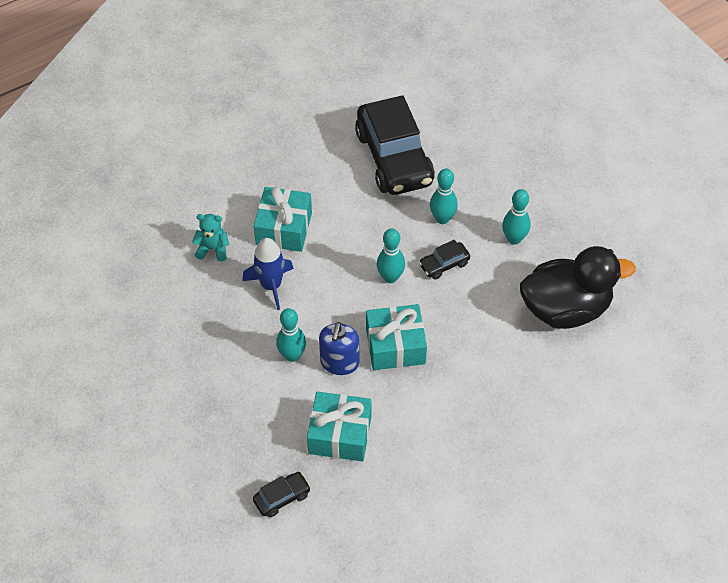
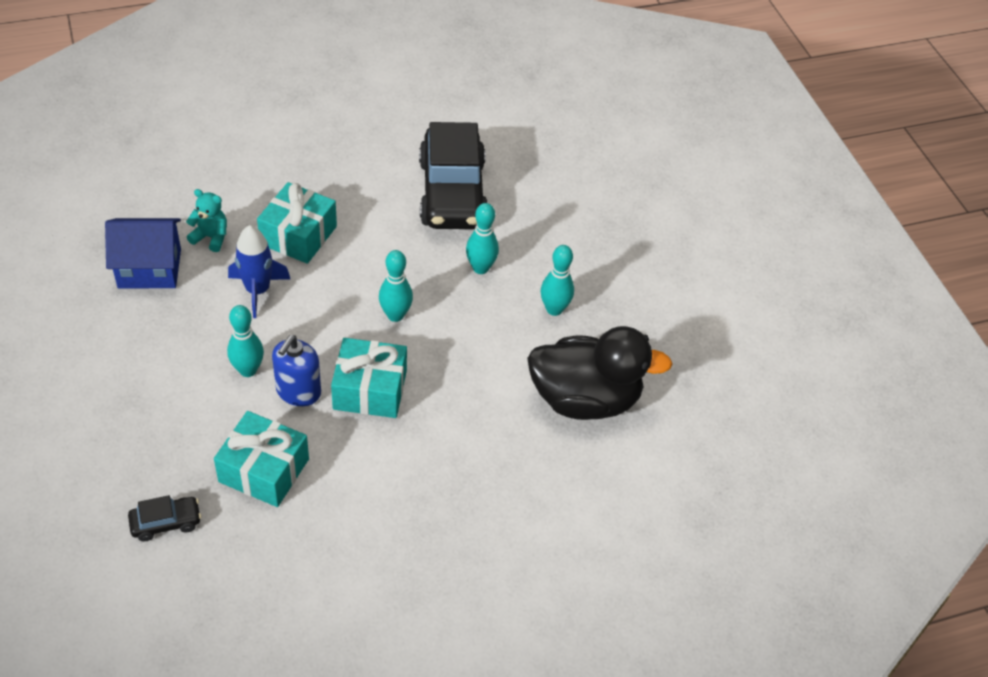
camera: 10 degrees right, 5 degrees down
(174, 289) = (149, 268): none -> blue house
(444, 264) = (462, 317): black car -> none

